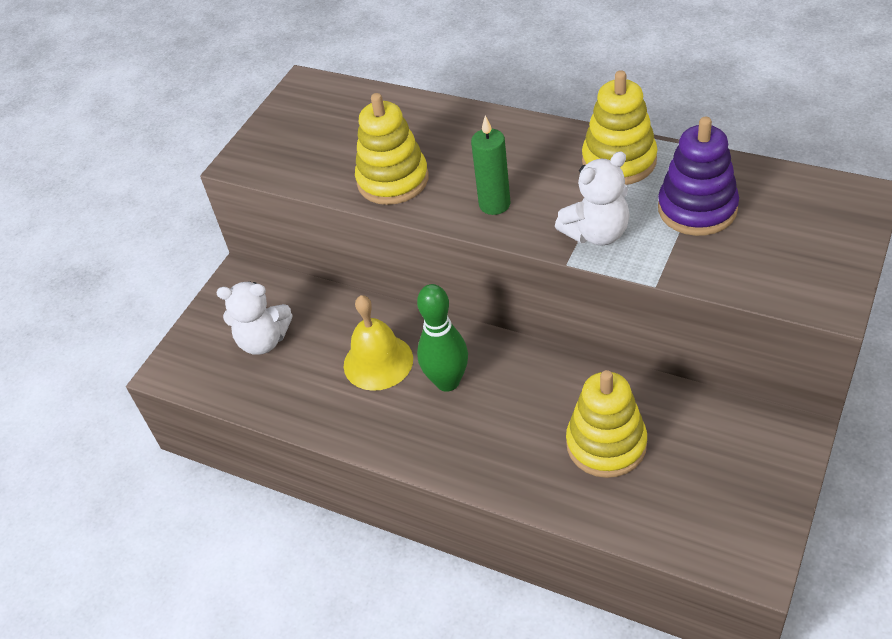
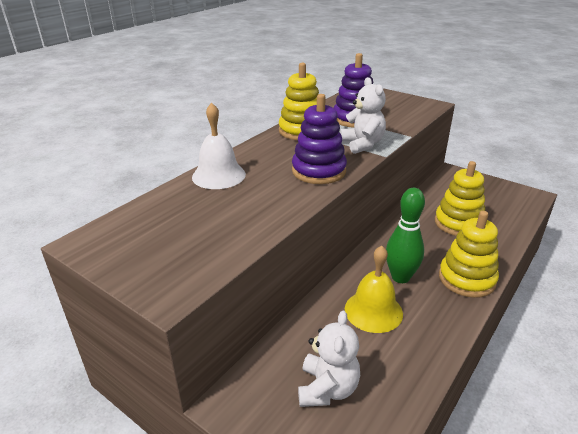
camera: 85 degrees left, 15 degrees down
(393, 180) = (265, 207): yellow stacking toy -> yellow stacking toy (466, 279)
(455, 124) = (218, 175): none -> white bell
(494, 204) = (318, 171): green candle -> purple stacking toy

